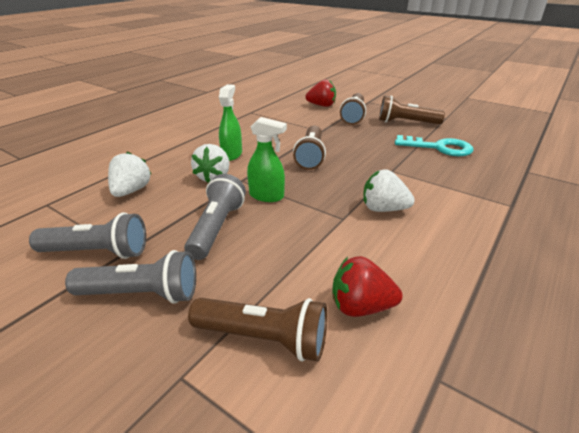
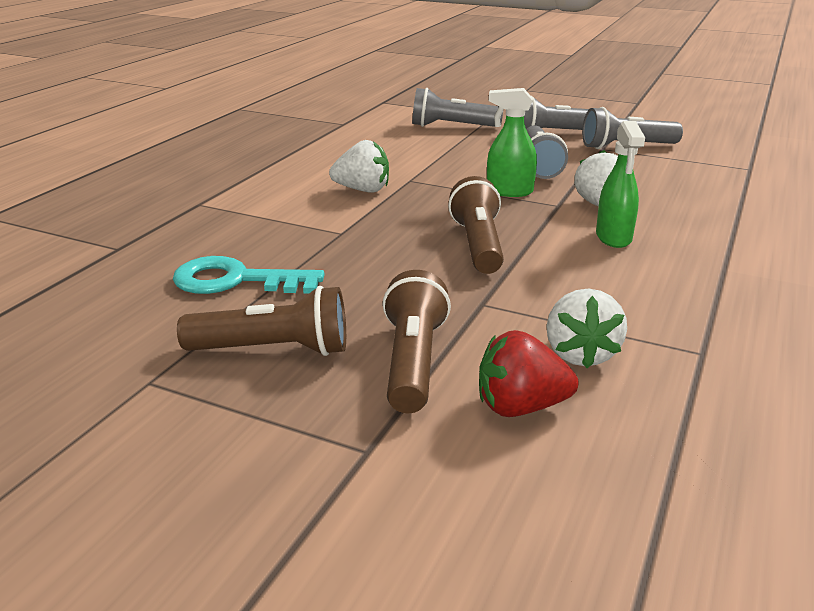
camera: 170 degrees right, 5 degrees down
(131, 191) = (681, 185): white strawberry -> white strawberry (580, 354)
(264, 338) = (452, 126): brown flashlight -> grey flashlight
(360, 307) = (389, 139): red strawberry -> none

